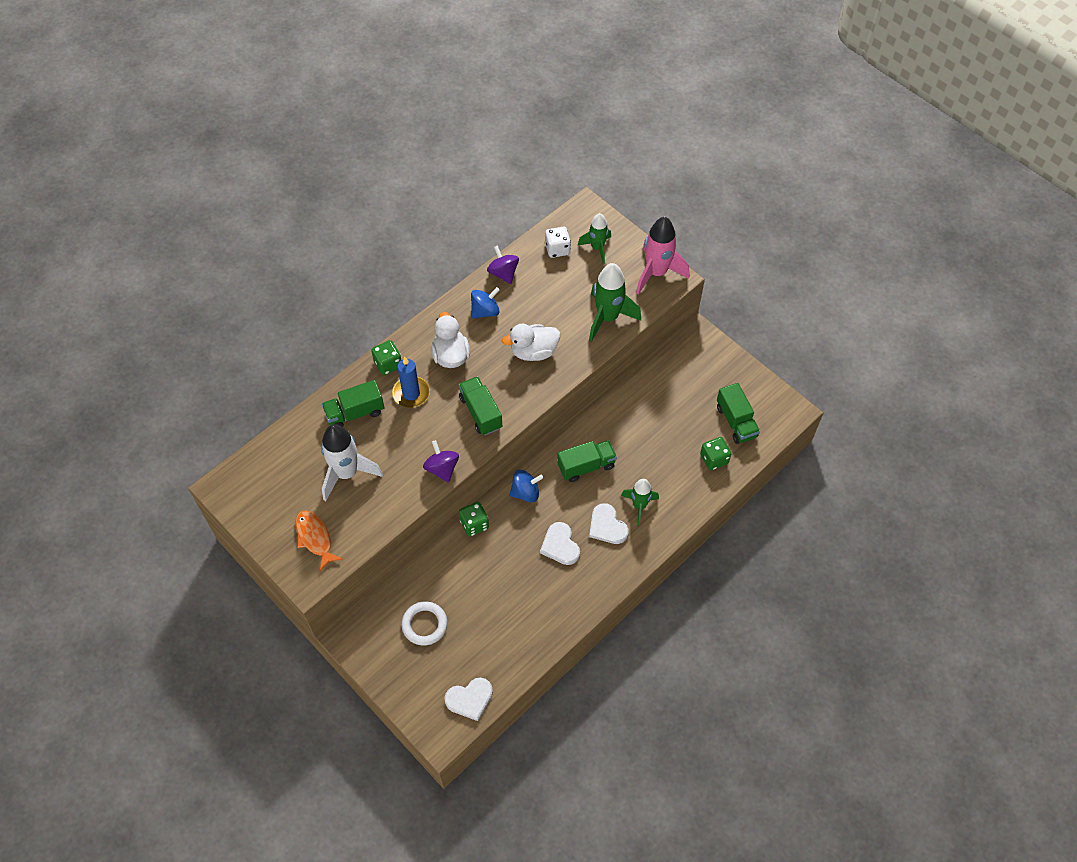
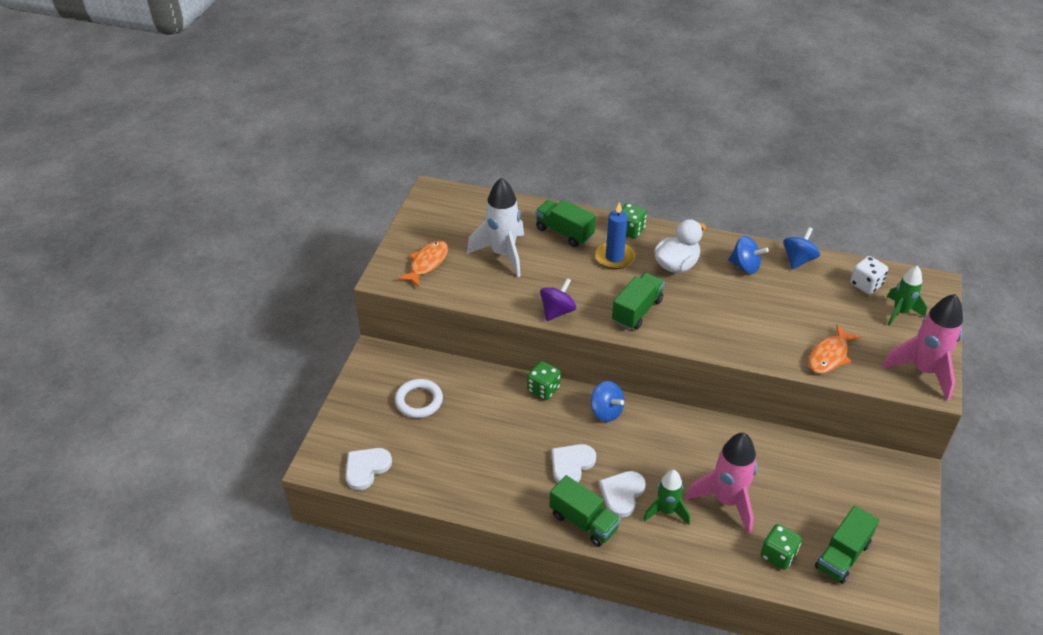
camera: 60 degrees right, 15 degrees down
(470, 699) = (366, 468): white heart -> white heart turned 90 degrees clockwise
(503, 273) = (798, 260): purple spinning top -> blue spinning top
(533, 352) = (736, 318): white duck -> none
(586, 466) = (673, 446): green truck -> green truck (583, 522)
(607, 318) = (829, 356): green rocket -> orange fish
(654, 462) = (727, 501): none -> pink rocket

